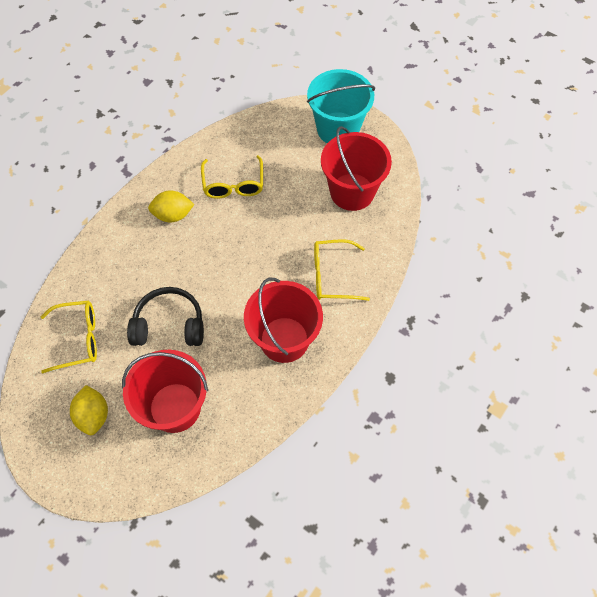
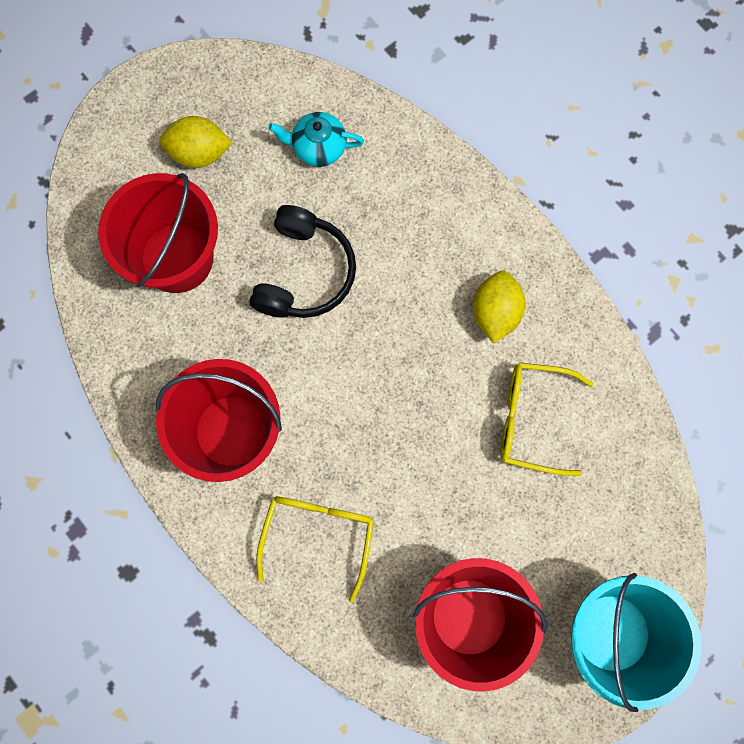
camera: 105 degrees right, 15 degrees up
(78, 339) = (318, 147): yellow glasses -> turquoise teapot

